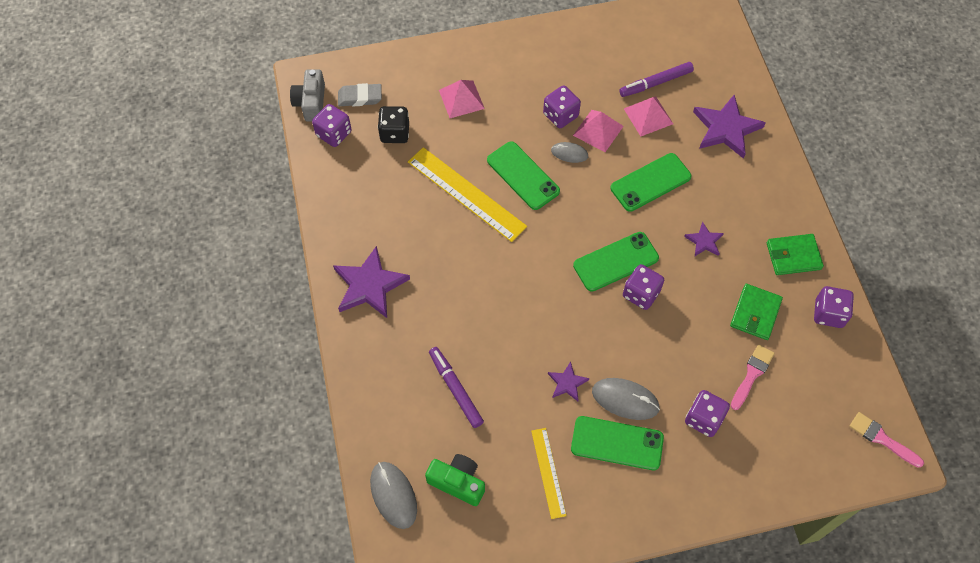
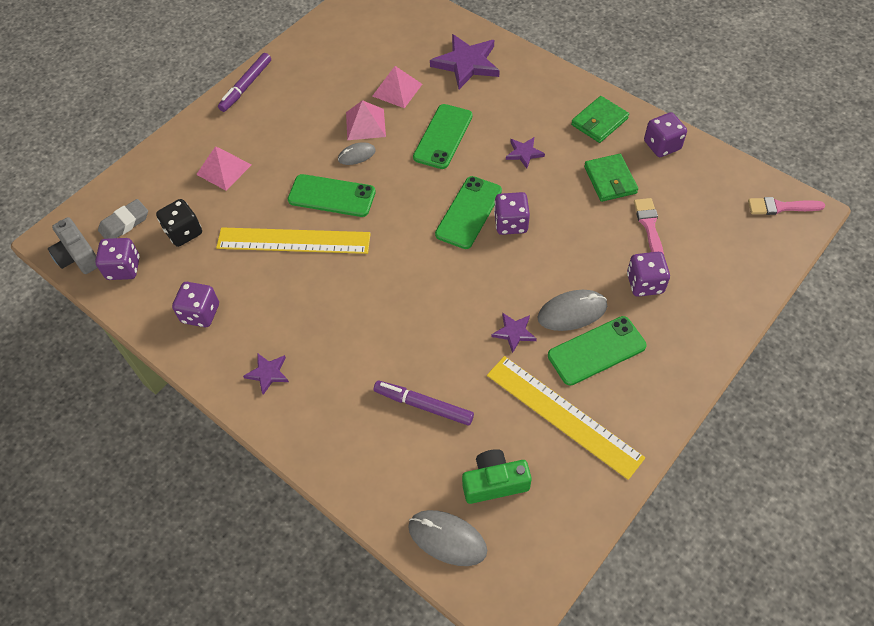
camera: 35 degrees left, 5 degrees down
(369, 285) = (268, 373): purple star -> purple star, size x0.51
(548, 472) = (563, 415): yellow ruler -> yellow ruler, size x1.74
(560, 115) = (323, 131): purple dice -> purple dice (200, 313)
(655, 83) = (381, 63): purple marker -> purple marker (246, 86)

